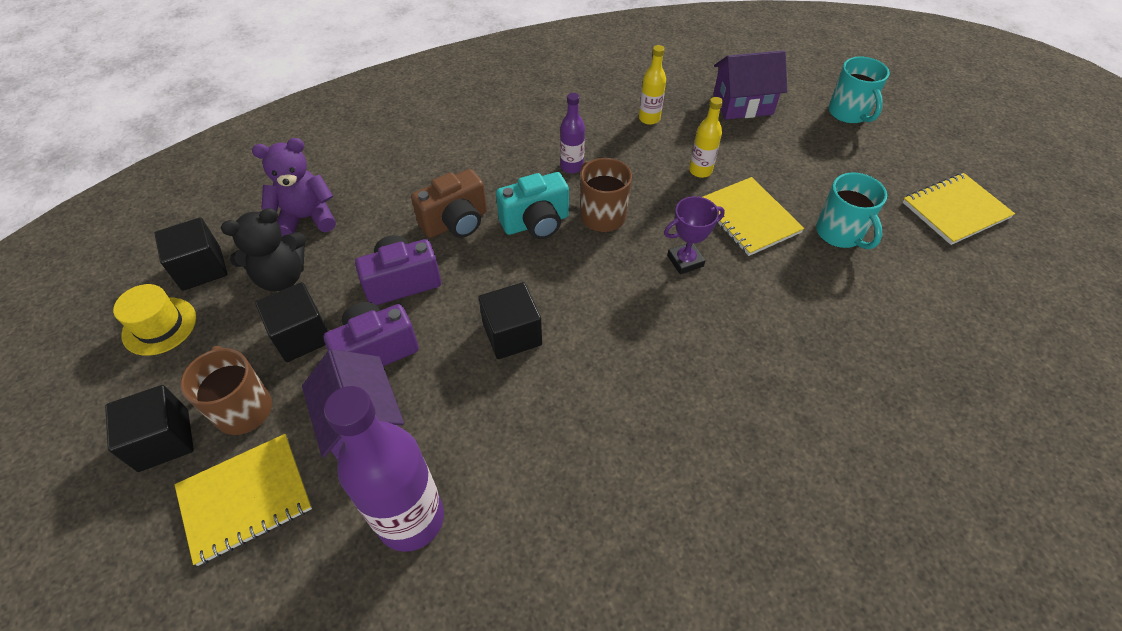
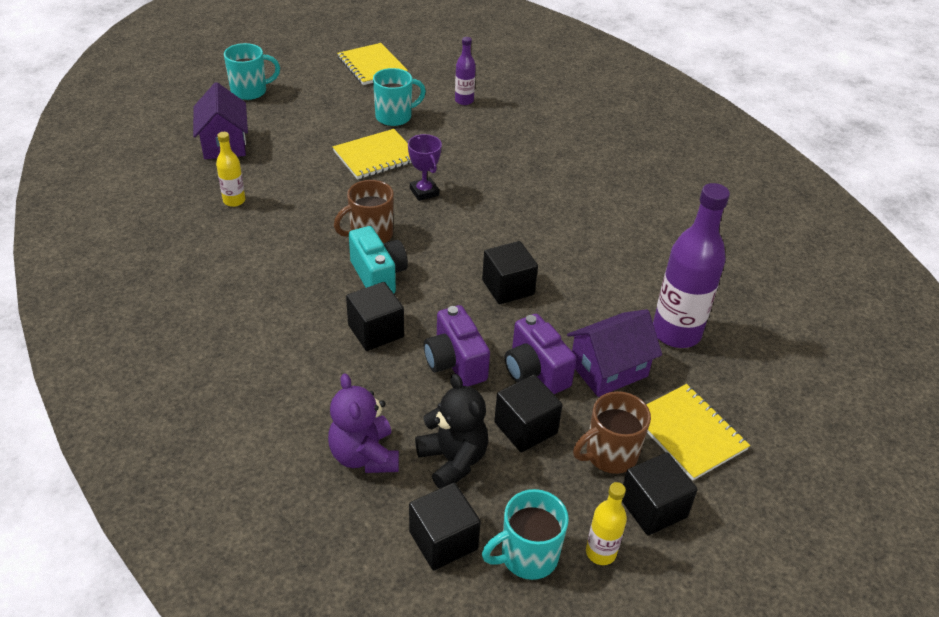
camera: 95 degrees left, 10 degrees down
(159, 326) = (527, 556): yellow hat -> turquoise mug
(456, 222) = (376, 331): brown camera -> black cube
(571, 166) = (300, 253): purple bottle -> purple bottle (464, 101)
(700, 171) = (315, 176): yellow bottle -> yellow bottle (600, 552)

